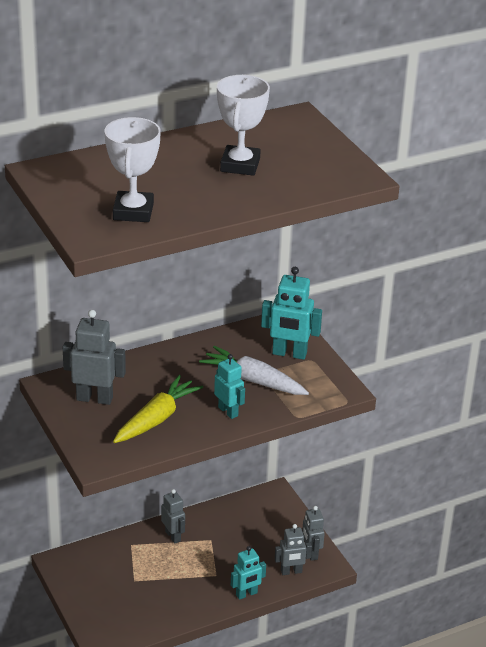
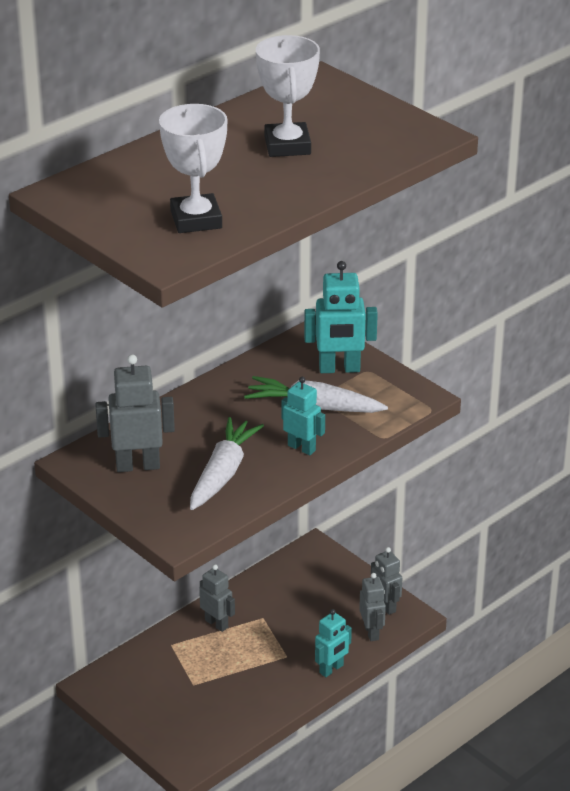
camera: 15 degrees left, 0 degrees up
(157, 418) = (223, 473): yellow carrot -> white carrot
(291, 571) = (371, 632): grey robot -> grey robot turned 75 degrees counterclockwise

